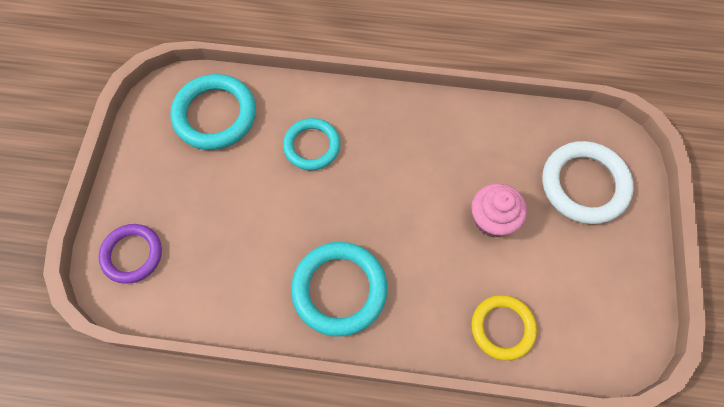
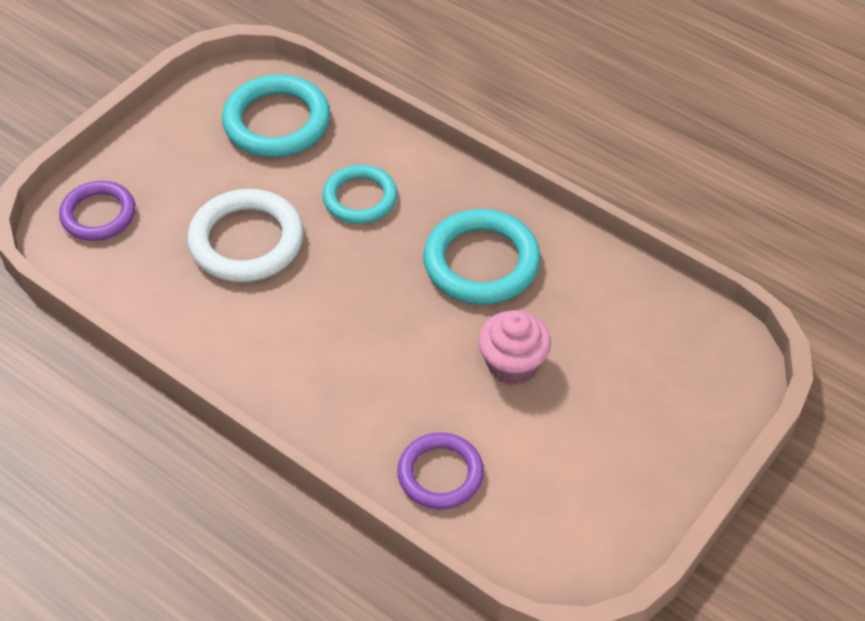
camera: 30 degrees right, 15 degrees down
(339, 289) = (286, 349): turquoise ring -> turquoise ring (481, 262)
(502, 328) = (440, 474): yellow ring -> purple ring
(584, 185) = (655, 382): white ring -> white ring (246, 241)

